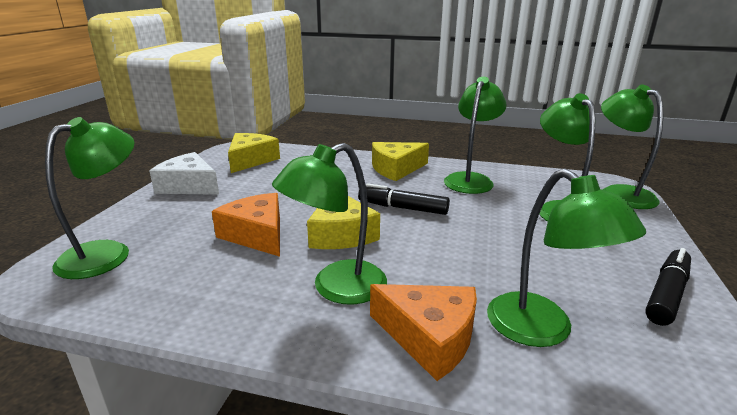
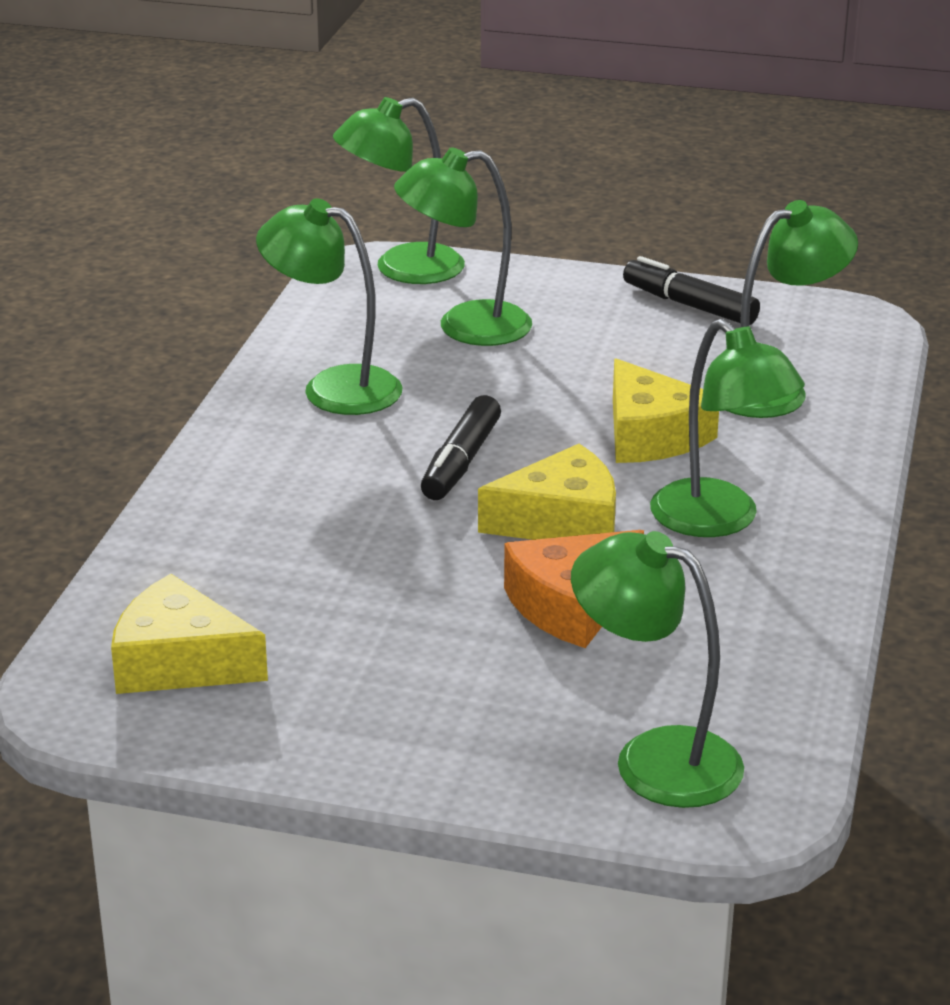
camera: 90 degrees left, 5 degrees up
(189, 186) = (345, 728): white cheese -> none
(396, 169) = (267, 463): yellow cheese -> yellow cheese (651, 435)
(429, 337) = (804, 457): orange cheese -> none

